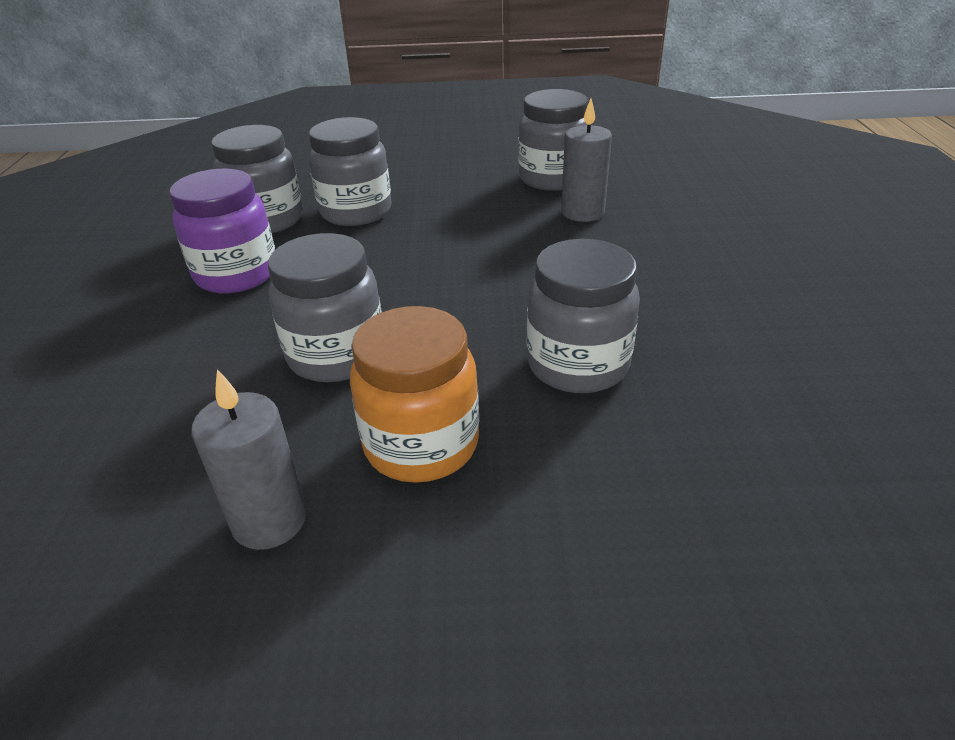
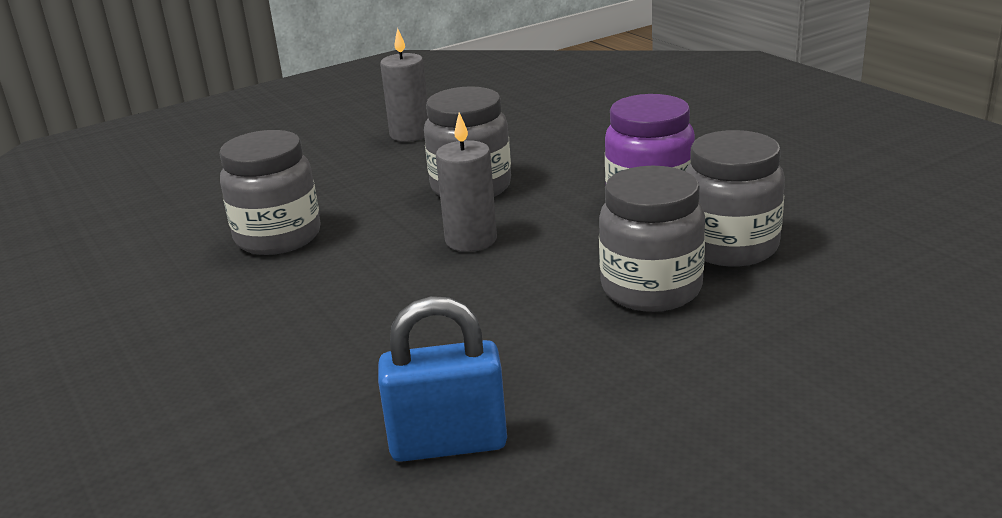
camera: 150 degrees right, 10 degrees down
(421, 444) = (358, 174): orange jar -> none
(552, 178) = (448, 443): grey jar -> blue padlock
(582, 212) = (357, 389): grey candle -> grey candle (471, 240)

